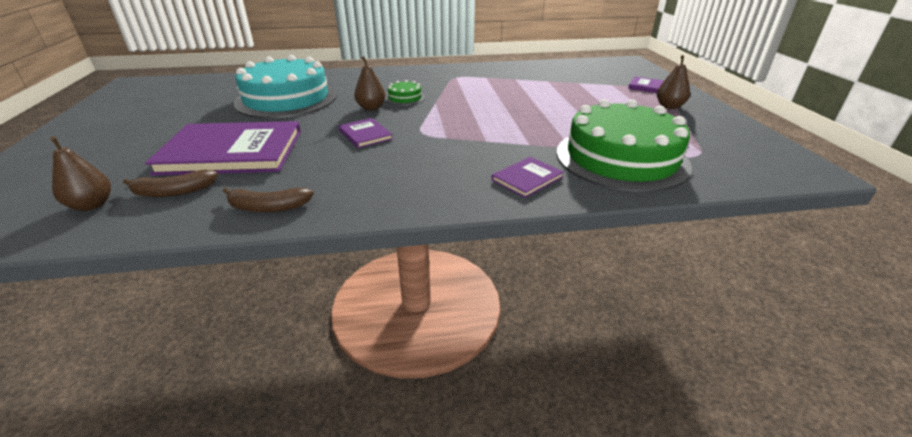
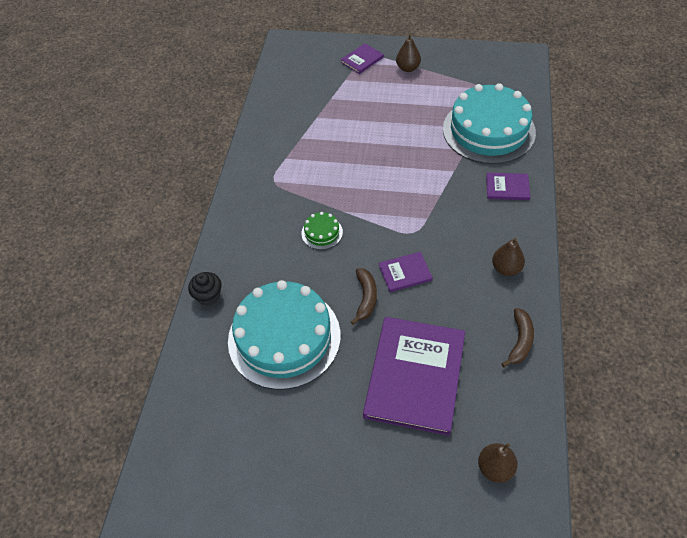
camera: 70 degrees left, 20 degrees up
(173, 192) = (483, 410): brown banana -> brown banana (366, 298)
(328, 74) = (208, 296): none -> black cupcake
(371, 108) = (340, 263): brown pear -> brown pear (506, 268)
(527, 179) = (507, 187): purple book -> purple book turned 60 degrees counterclockwise
(621, 158) = (488, 130): green cake -> turquoise cake

